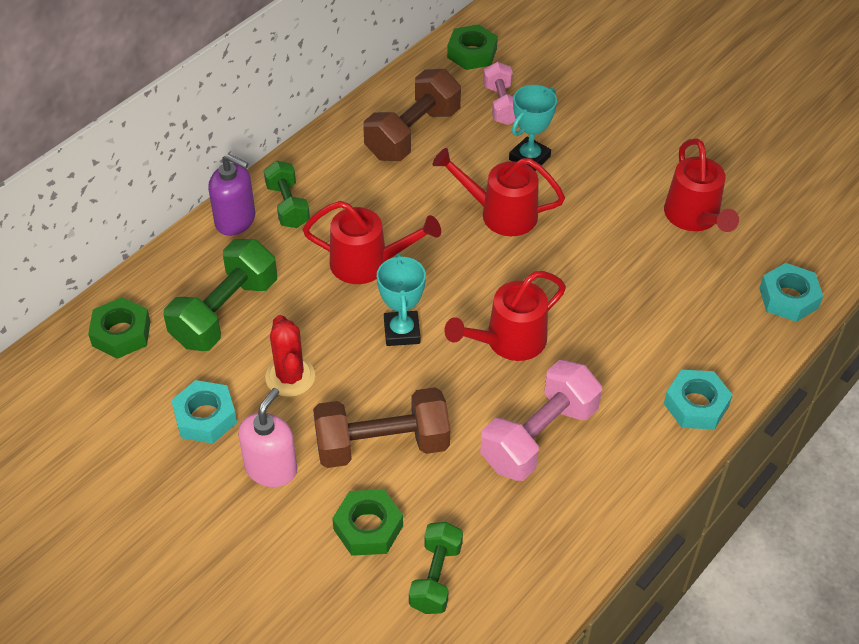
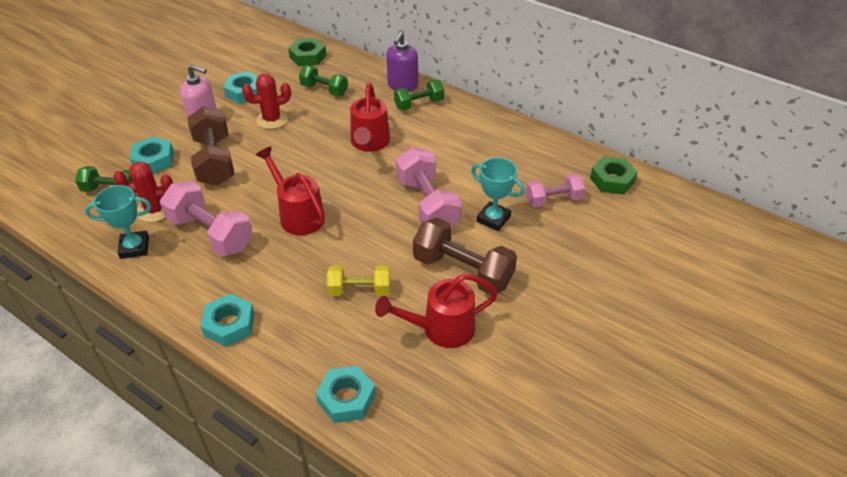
camera: 85 degrees right, 5 degrees down
(225, 312) = (324, 90): green dumbbell -> green dumbbell, size x0.62
(368, 527) = (154, 160): green nut -> turquoise nut
(402, 332) = (308, 163): turquoise trophy -> turquoise trophy (134, 247)
(413, 134) = (505, 154): brown dumbbell -> brown dumbbell (463, 271)
(486, 511) = (154, 210): none -> red cactus
(500, 213) = (427, 204): red watering can -> pink dumbbell
(640, 283) = (359, 290): none -> yellow dumbbell

